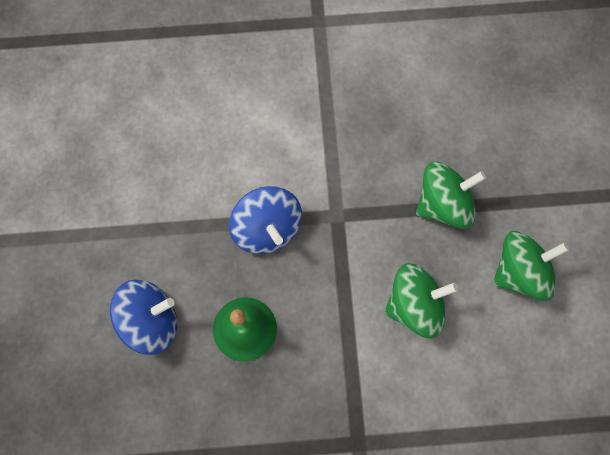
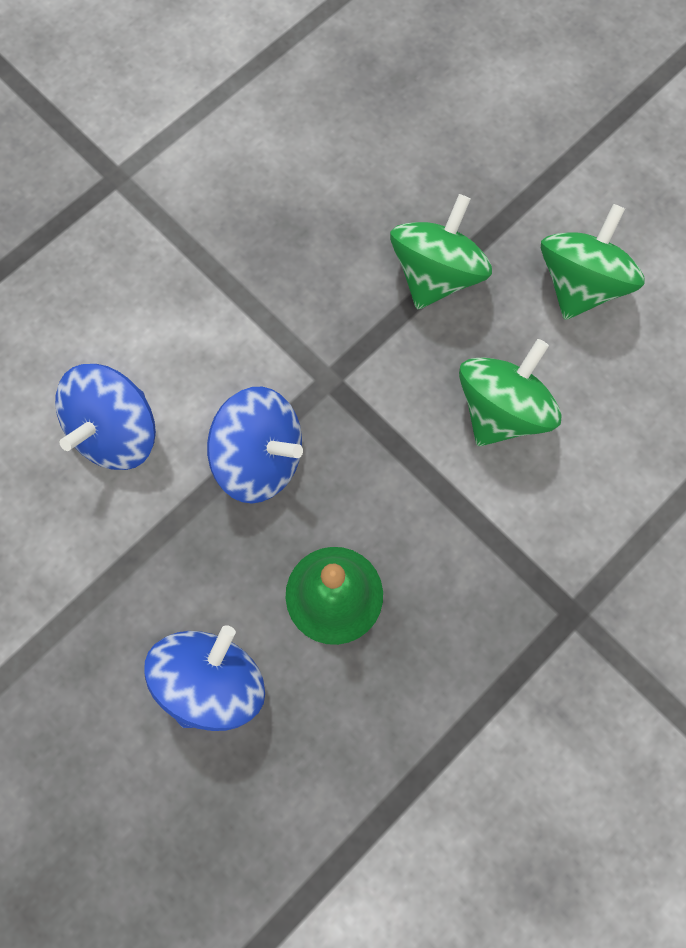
camera: 40 degrees left, 0 degrees up
(208, 157) = (116, 432): none -> blue spinning top

